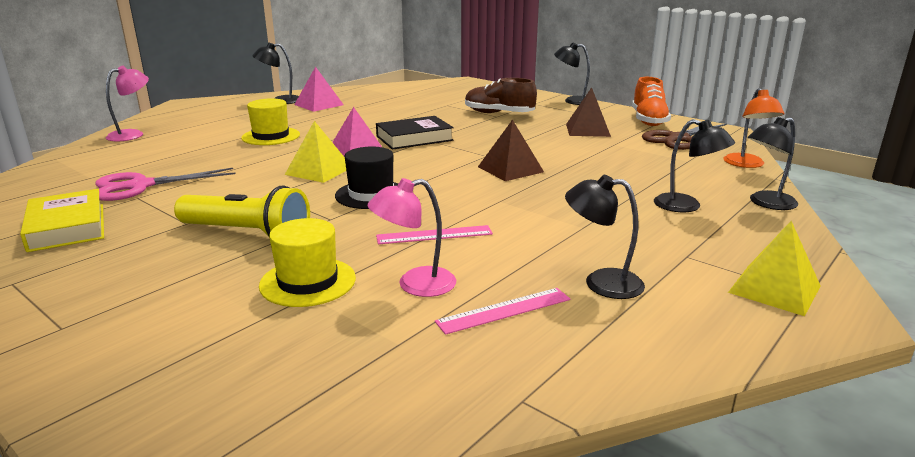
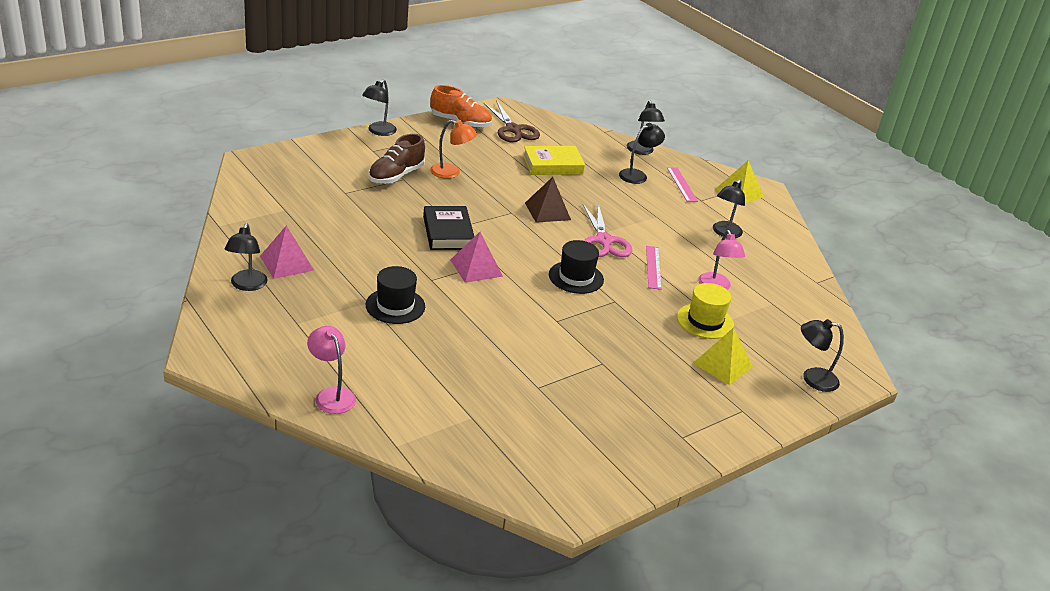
camera: 80 degrees left, 10 degrees up
(67, 227) = (591, 421): yellow book -> yellow book (553, 165)
(140, 186) = (510, 386): pink scissors -> pink scissors (604, 241)
(146, 403) = (812, 379): none -> black lamp
(247, 233) = (630, 337): yellow flashlight -> none
(271, 136) = (395, 306): yellow hat -> black hat
(319, 170) = (512, 292): yellow pyramid -> yellow pyramid (722, 364)
(504, 310) = (747, 267): pink ruler -> pink ruler (681, 184)
(587, 130) = (470, 154): brown pyramid -> none
(747, 164) = (577, 129): orange lamp -> orange lamp (451, 173)

